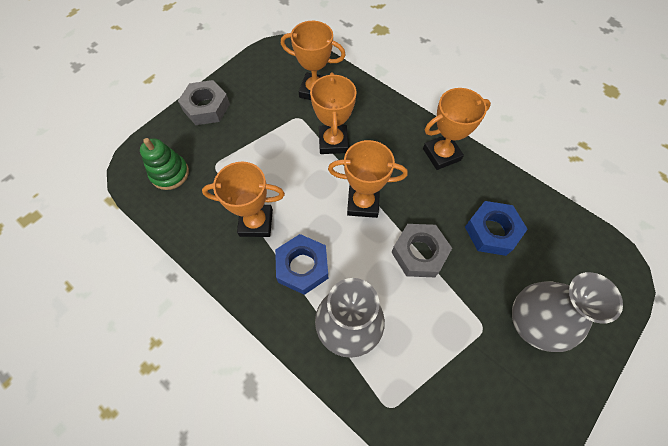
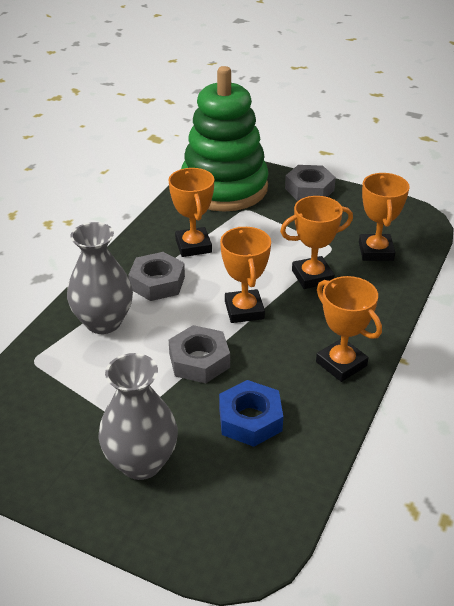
camera: 75 degrees right, 25 degrees down
(170, 173) = (224, 188): green stacking toy -> green stacking toy, size x2.36
(302, 267) = (157, 282): blue nut -> grey nut

